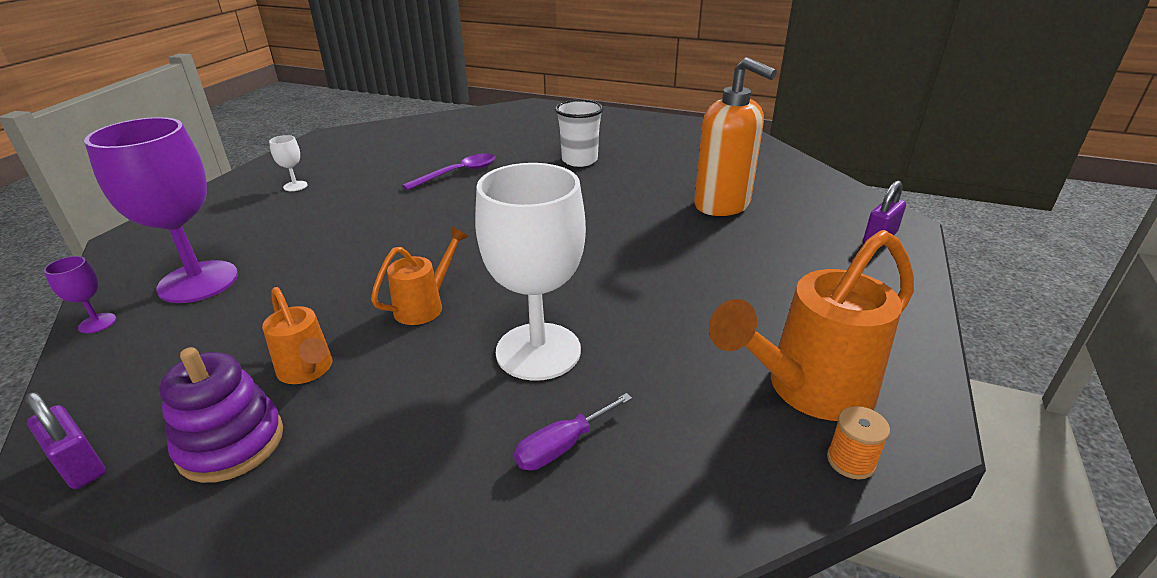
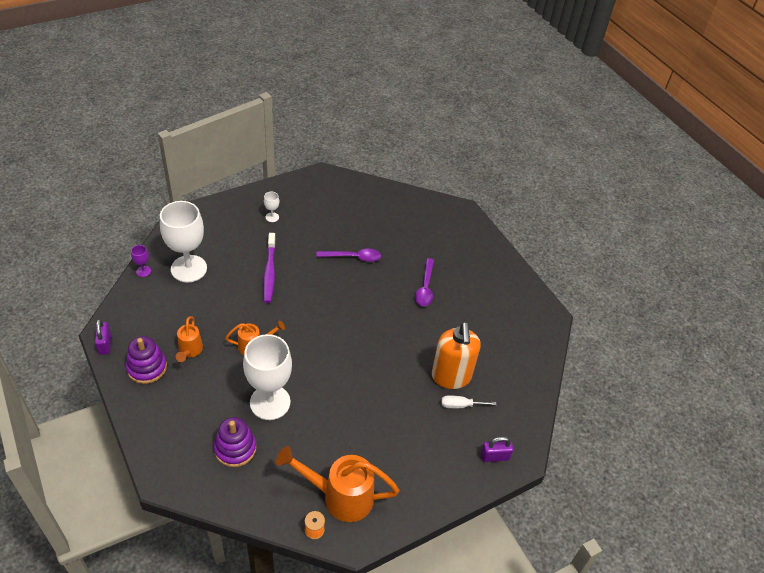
camera: 35 degrees right, 15 degrees up
(198, 282) = (189, 268): purple goblet -> white goblet
(353, 229) = (269, 272): none -> purple toothbrush
(562, 446) = (235, 448): purple screwdriver -> purple stacking toy
(579, 160) = (425, 287): white cup -> purple spoon
(772, 220) = (460, 405): none -> white screwdriver

